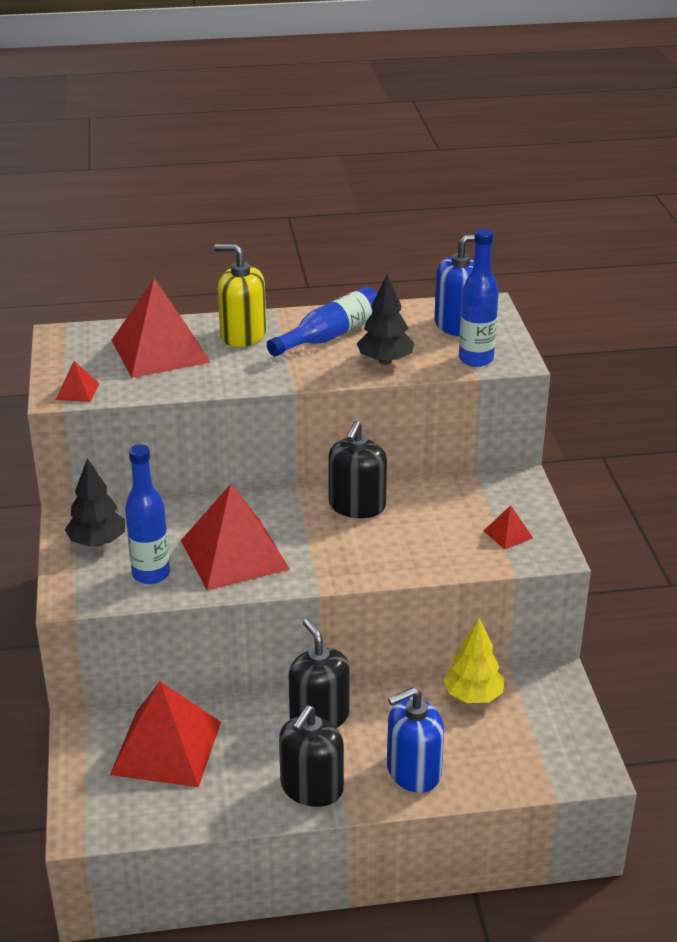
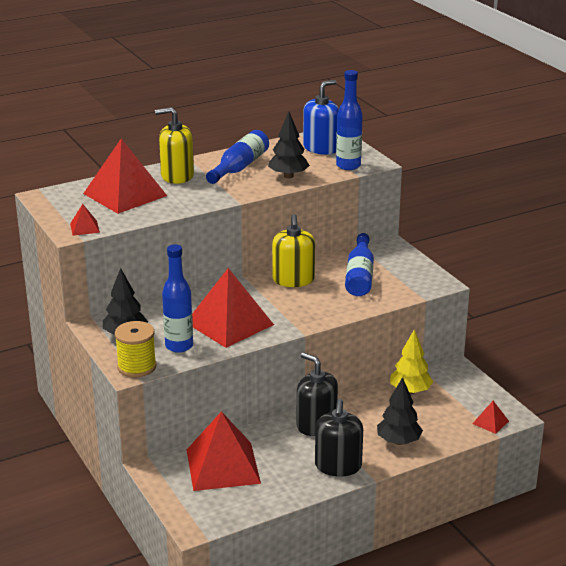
camera: 20 degrees left, 5 degrees down
(81, 593) = (137, 367): none -> yellow spool
(357, 506) = (293, 280): black soap dispenser -> yellow soap dispenser
(413, 771) = (398, 441): blue soap dispenser -> black tree
(449, 518) = (360, 276): none -> blue bottle
(508, 534) = (404, 277): red pyramid -> red pyramid (490, 422)

